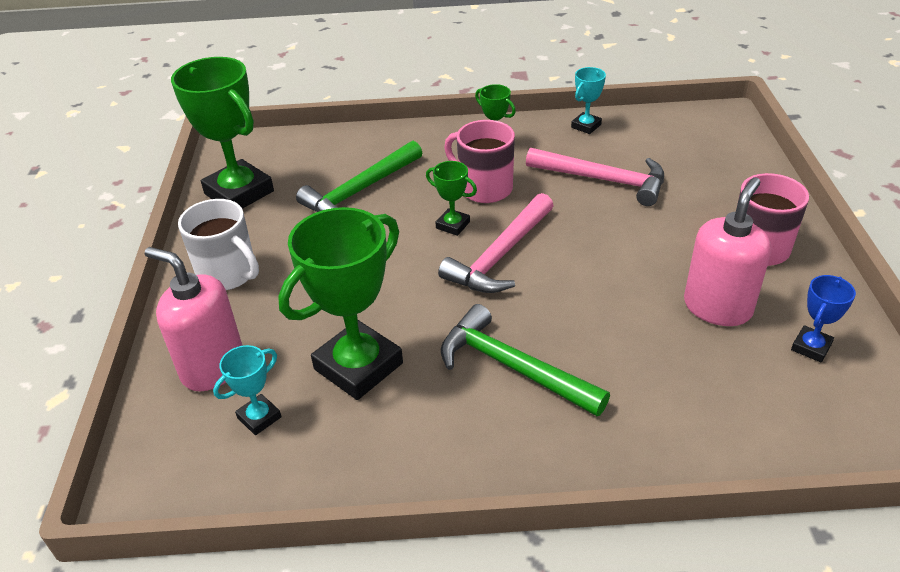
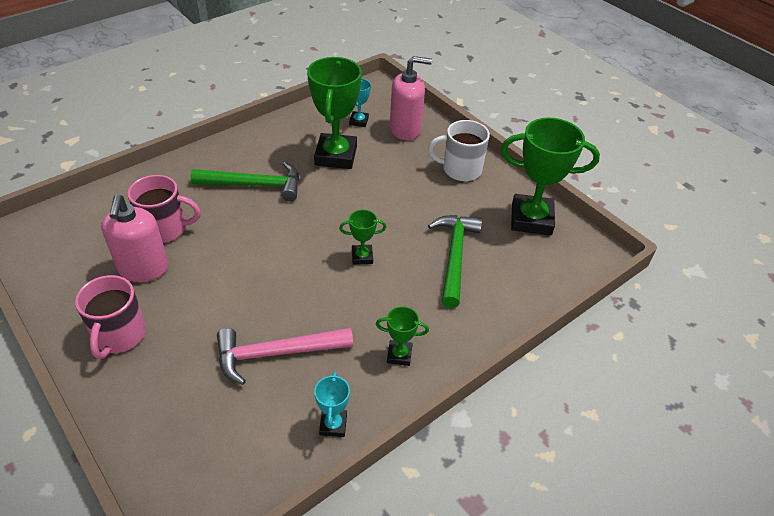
camera: 140 degrees right, 5 degrees up
(484, 188) = (367, 300): pink mug -> pink mug (165, 229)
(500, 256) = (310, 247): pink hammer -> none
(811, 347) = (75, 265): blue trophy -> none

